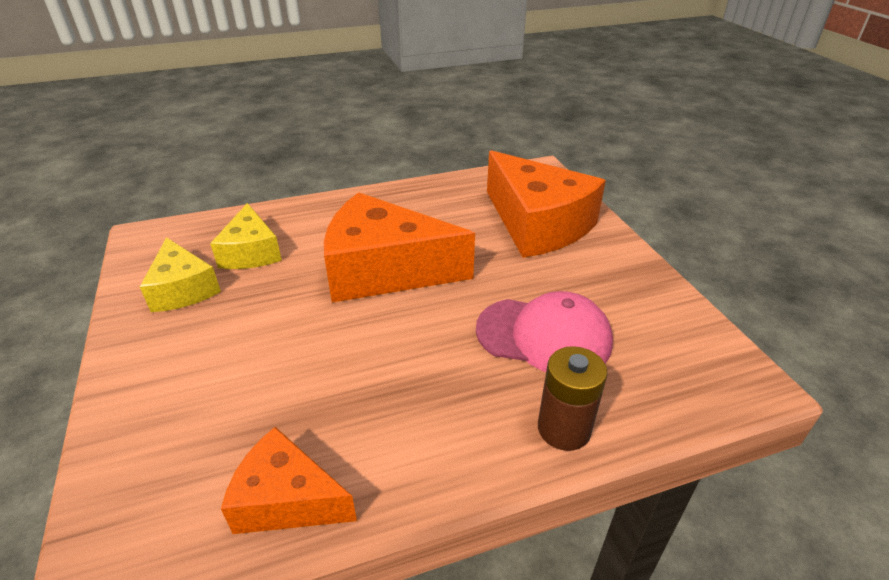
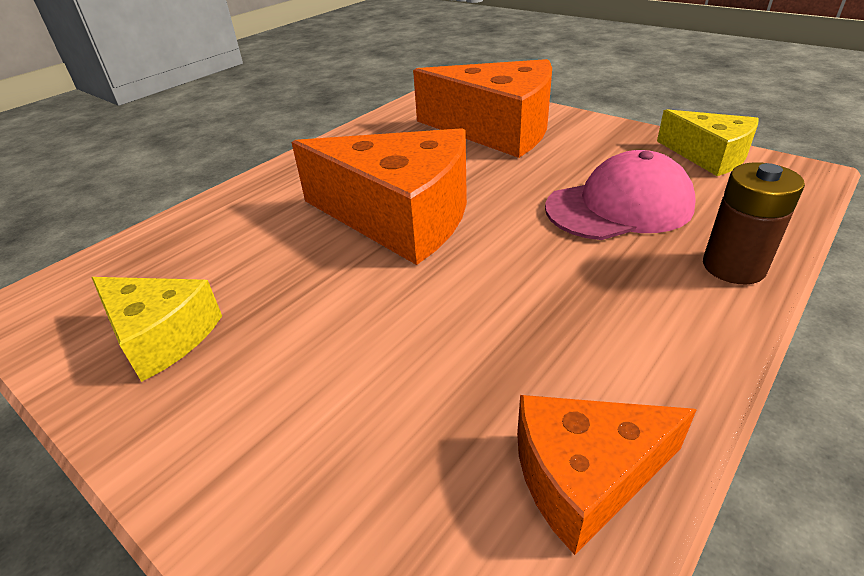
camera: 30 degrees left, 0 degrees up
(251, 252) = (213, 261): yellow cheese -> yellow cheese (709, 156)
(384, 270) = (400, 216): orange cheese -> orange cheese turned 135 degrees counterclockwise

